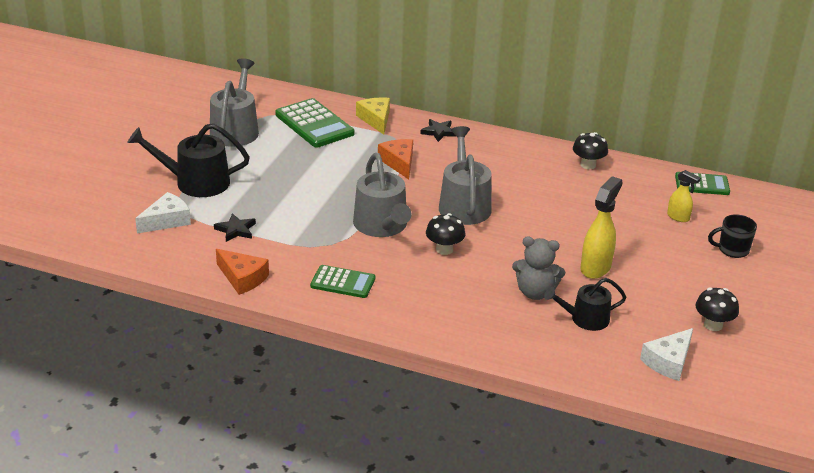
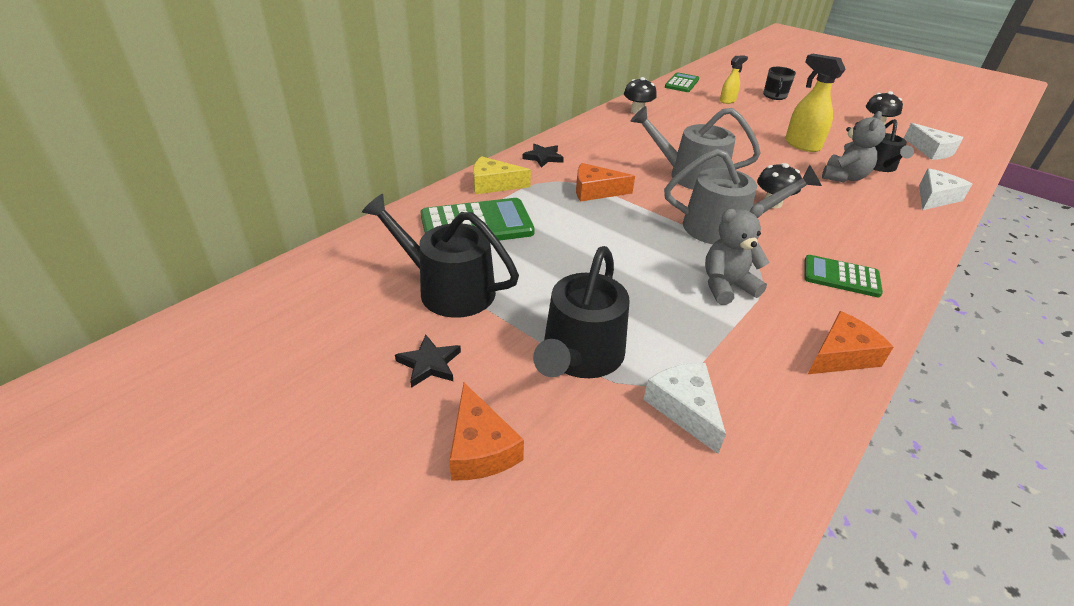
camera: 70 degrees left, 5 degrees up
(115, 164) = (480, 448): none -> orange cheese
(235, 130) = (448, 289): grey watering can -> black watering can
(235, 230) = (720, 339): black star -> black star (429, 364)
(298, 230) = (726, 286): none -> grey teddy bear
(343, 282) = (841, 277): green calculator -> green calculator turned 105 degrees counterclockwise
(534, 350) = (935, 198): none -> white cheese

